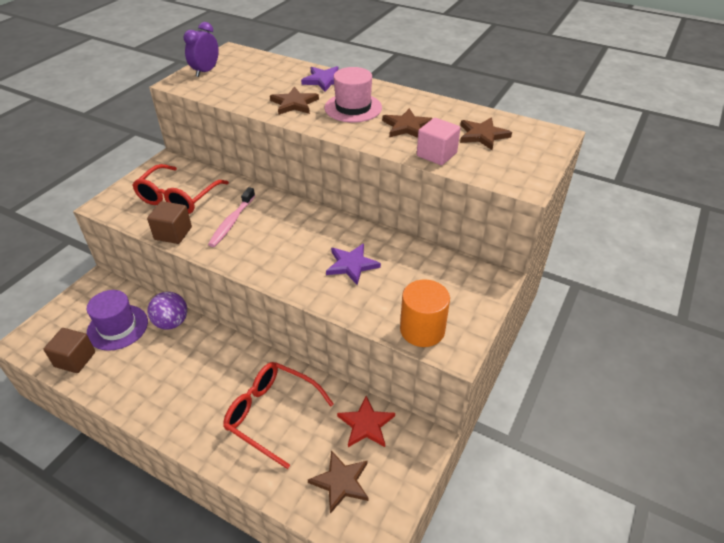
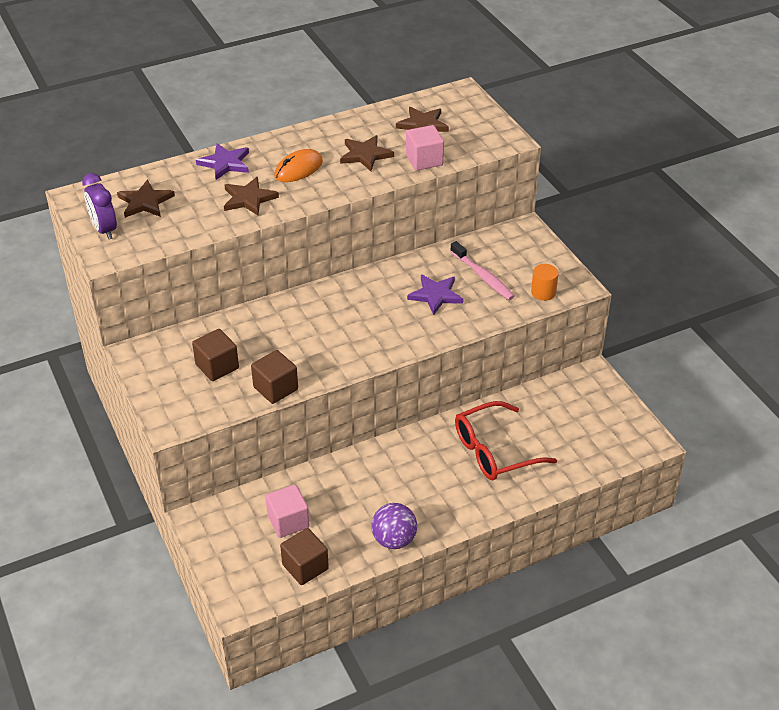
camera: 55 degrees left, 0 degrees up
(117, 327) = (288, 521): purple hat -> pink cube
(171, 322) = (321, 478): purple ball -> purple ball (394, 540)
(178, 198) = (217, 366): red glasses -> brown cube
(232, 222) = (299, 343): pink toothbrush -> pink toothbrush (483, 276)
(341, 482) = (591, 438): brown star -> brown star (145, 202)
(353, 108) = (298, 169): pink hat -> orange mouse
(366, 424) = (551, 400): red star -> none
(422, 330) = (543, 292): orange cylinder -> orange cylinder, size x0.61

